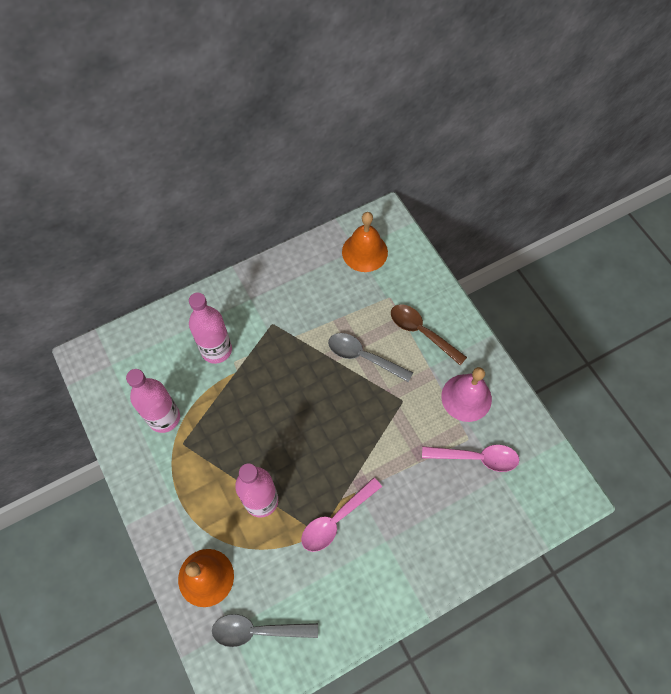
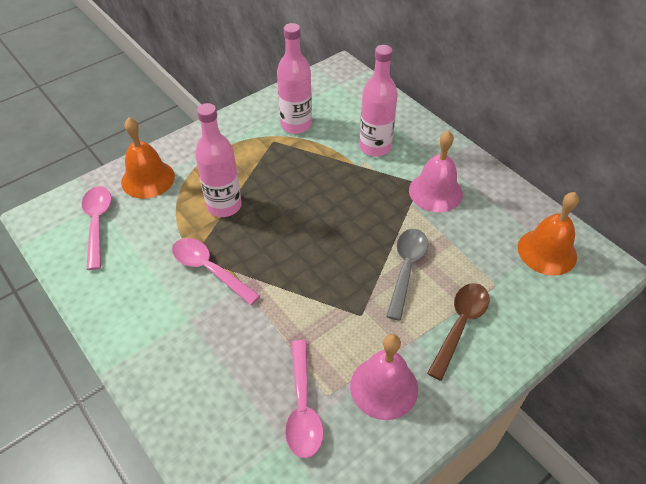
camera: 80 degrees right, 15 degrees down
(257, 630) = (97, 223): grey spoon -> pink spoon
(285, 313) = (435, 192): none -> pink bell

